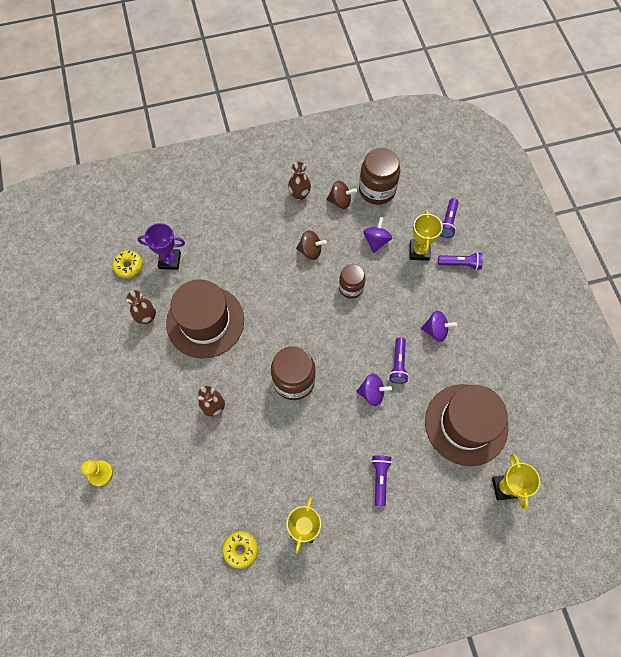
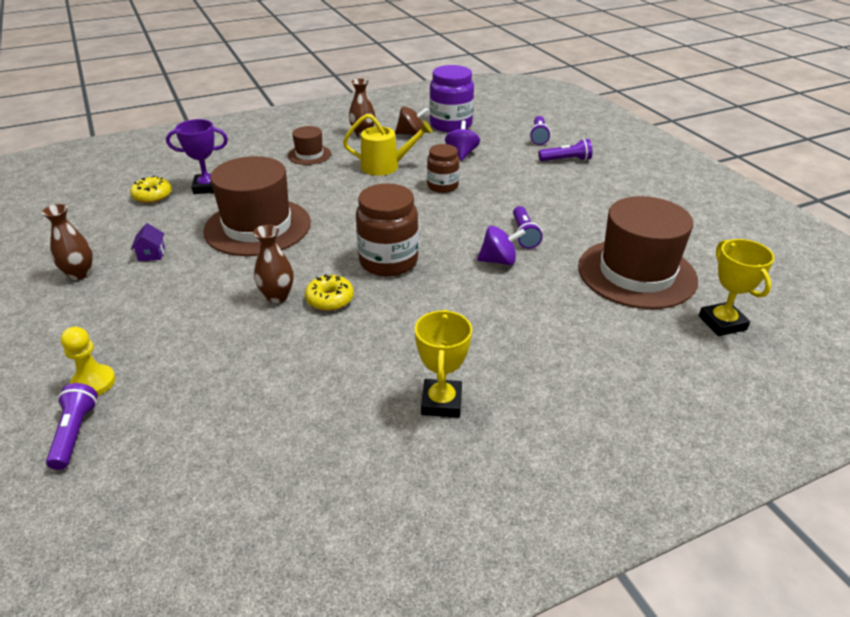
camera: 10 degrees left, 30 degrees down
(130, 344) = (151, 254): none -> purple house
(147, 317) = (176, 231): brown vase -> brown vase (79, 274)
(240, 549) = (340, 442): yellow donut -> yellow donut (330, 299)
(252, 223) = (309, 155): none -> brown hat
(310, 251) = (385, 166): brown spinning top -> yellow watering can
(377, 190) = (450, 125): brown jar -> purple jar
(380, 479) = (540, 336): purple flashlight -> purple flashlight (74, 433)
(419, 251) = (514, 156): yellow trophy -> none
(436, 330) = (560, 206): purple spinning top -> none

